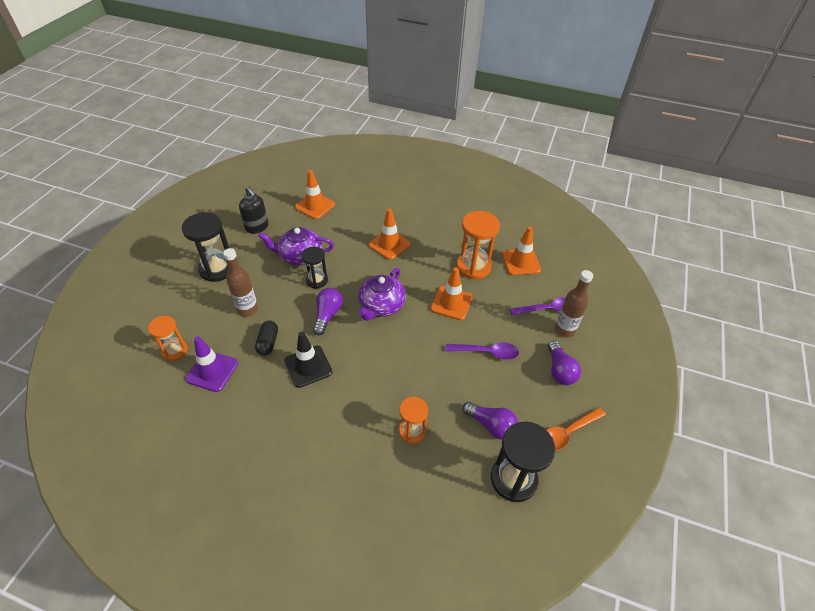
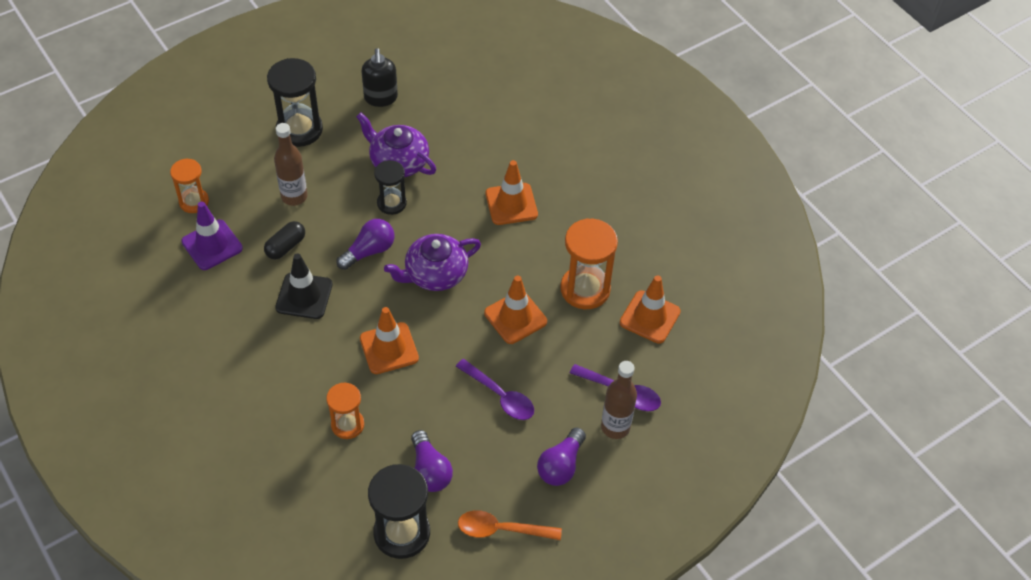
camera: 35 degrees right, 5 degrees up
(315, 206) = (469, 104): orange traffic cone -> orange traffic cone (389, 348)

